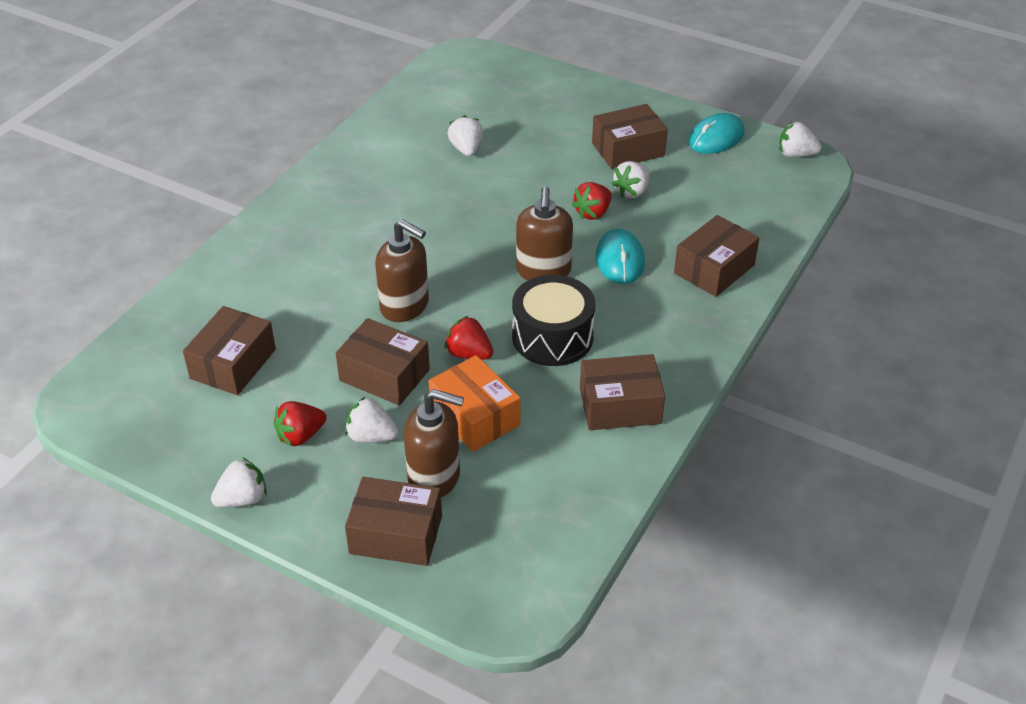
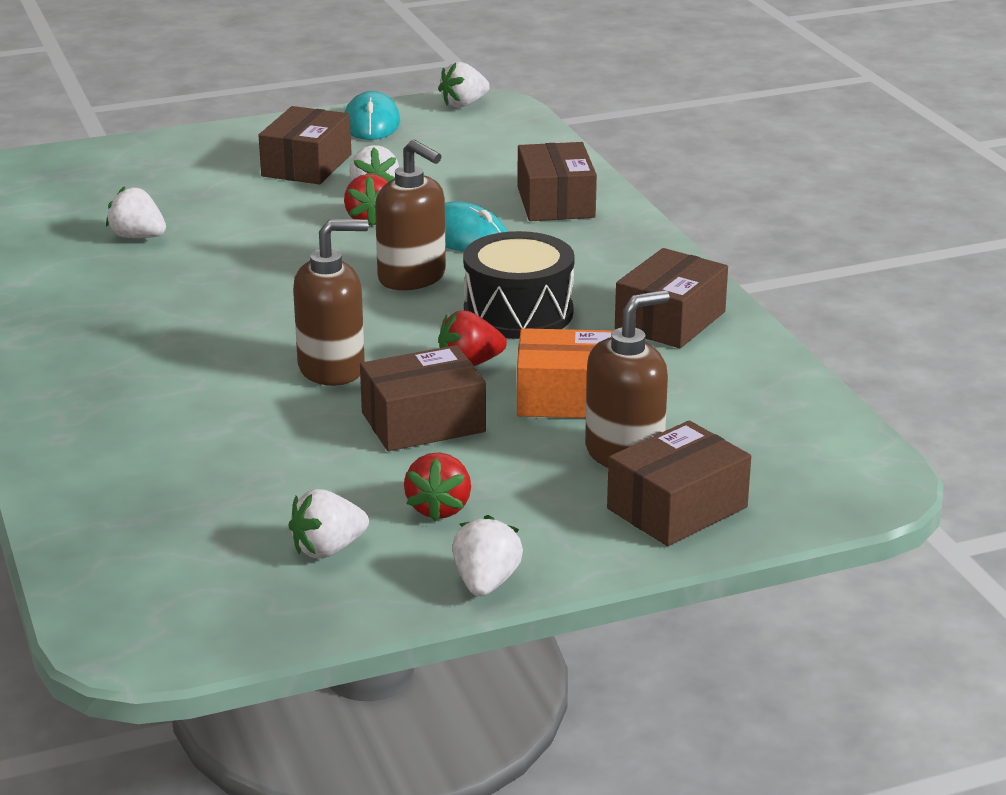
camera: 50 degrees left, 15 degrees down
(233, 364) = (245, 507): brown box -> none
(371, 436) = (507, 466): white strawberry -> white strawberry (328, 549)

